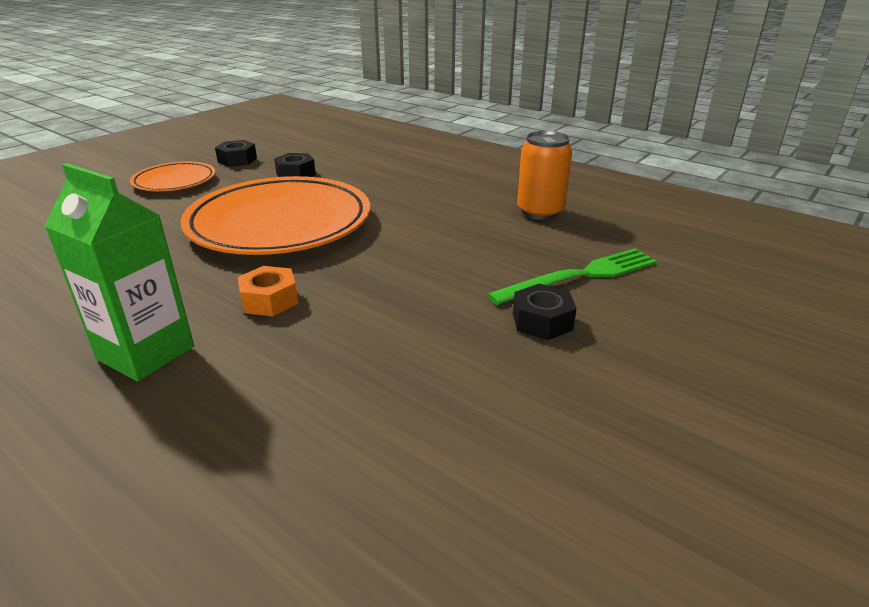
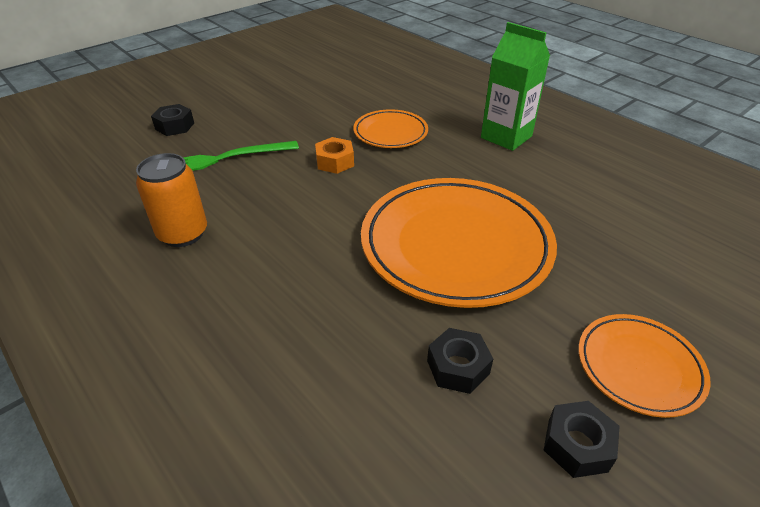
camera: 170 degrees left, 10 degrees up
(269, 300) = (444, 162): orange nut -> orange nut (335, 162)
(352, 341) = (390, 133): none -> orange plate
(542, 321) = (276, 133): black nut -> black nut (175, 126)

